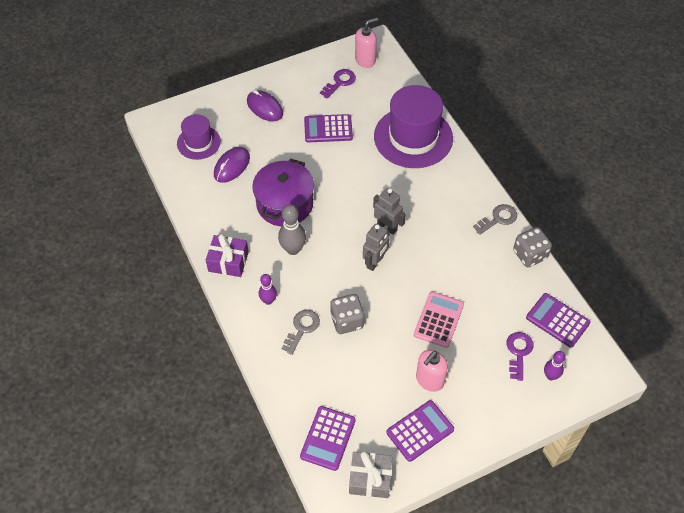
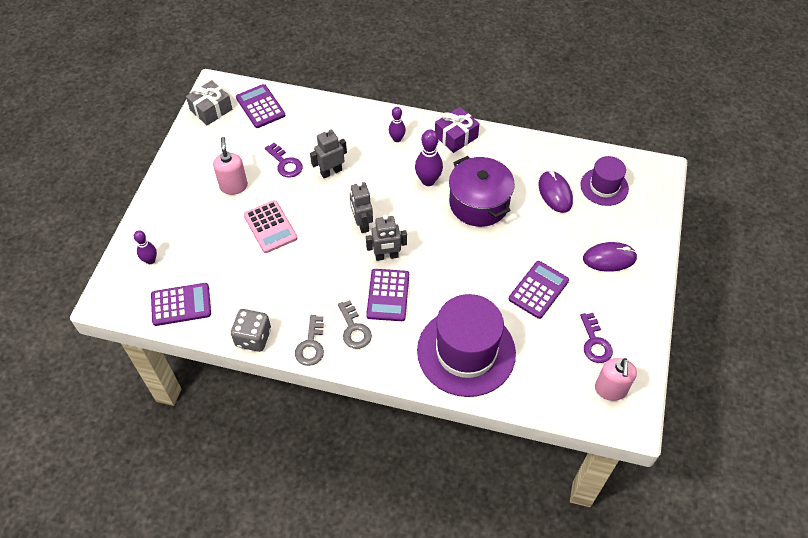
camera: 130 degrees right, 0 degrees up
(293, 249) = (428, 181): grey bowling pin -> purple bowling pin
(302, 328) = (353, 143): grey key -> grey key (354, 329)
(347, 321) = (331, 172): grey dice -> grey robot
(420, 431) = (208, 155): purple calculator -> purple calculator (388, 295)
(518, 352) = (189, 256): purple key -> purple key (285, 163)

